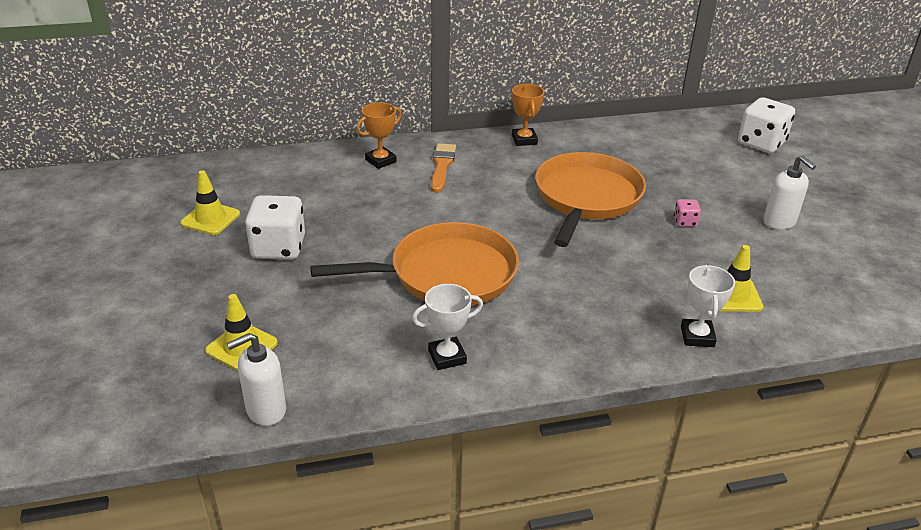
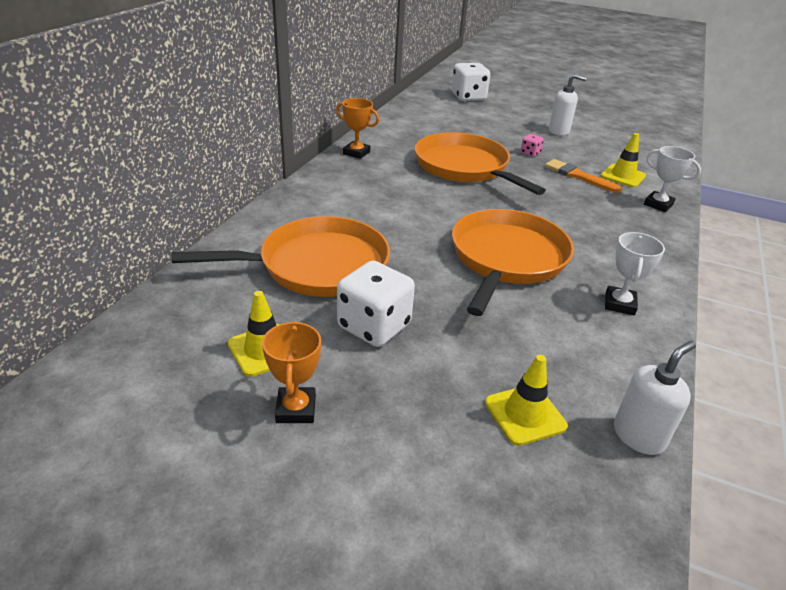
camera: 55 degrees left, 0 degrees up
(265, 410) = (638, 436): white soap dispenser -> white soap dispenser turned 135 degrees counterclockwise
(326, 196) = (317, 265): none -> orange pan
(380, 161) = (297, 217): orange trophy -> orange trophy (296, 409)
(442, 166) = (346, 196): orange brush -> orange brush (578, 176)

